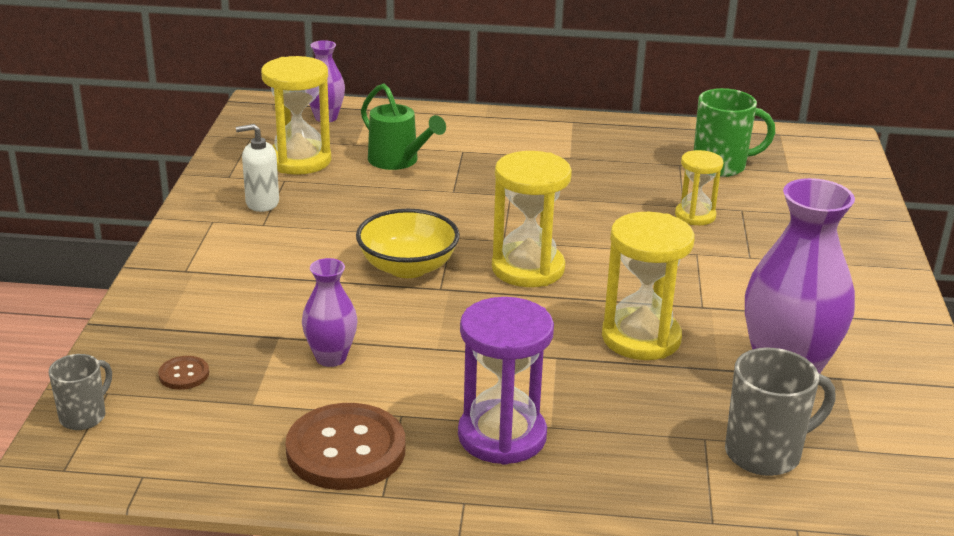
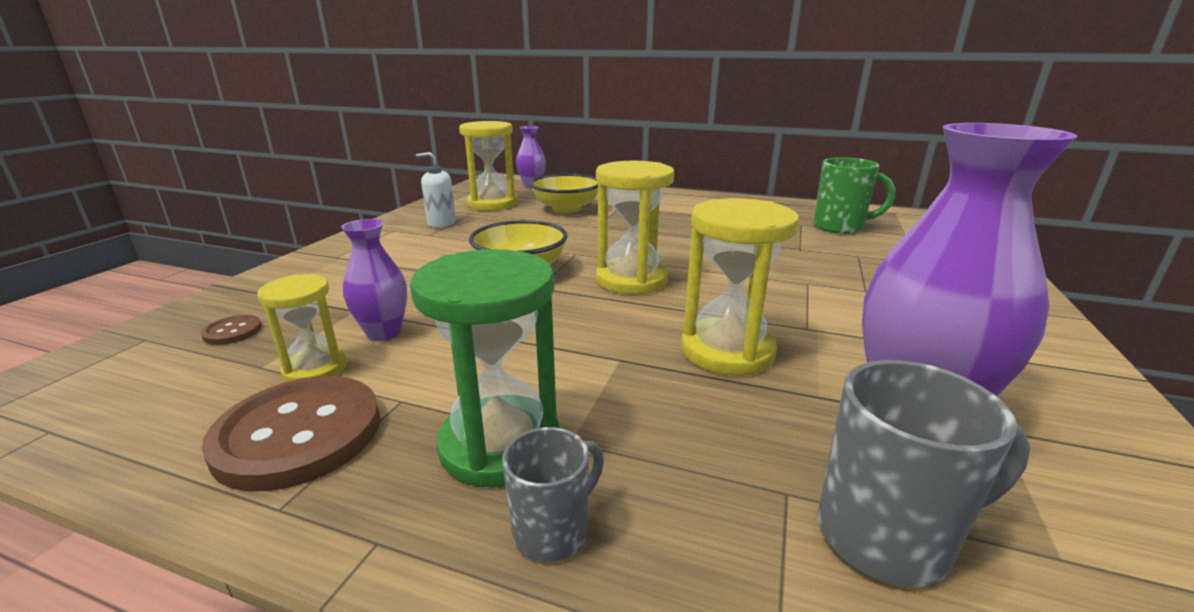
camera: 15 degrees right, 5 degrees down
(84, 416) = (92, 358): grey mug -> grey mug (553, 531)
(398, 161) = (566, 208): green watering can -> yellow bowl
(502, 436) = (500, 445): purple hourglass -> green hourglass
(695, 216) = (810, 256): yellow hourglass -> yellow hourglass (315, 369)

